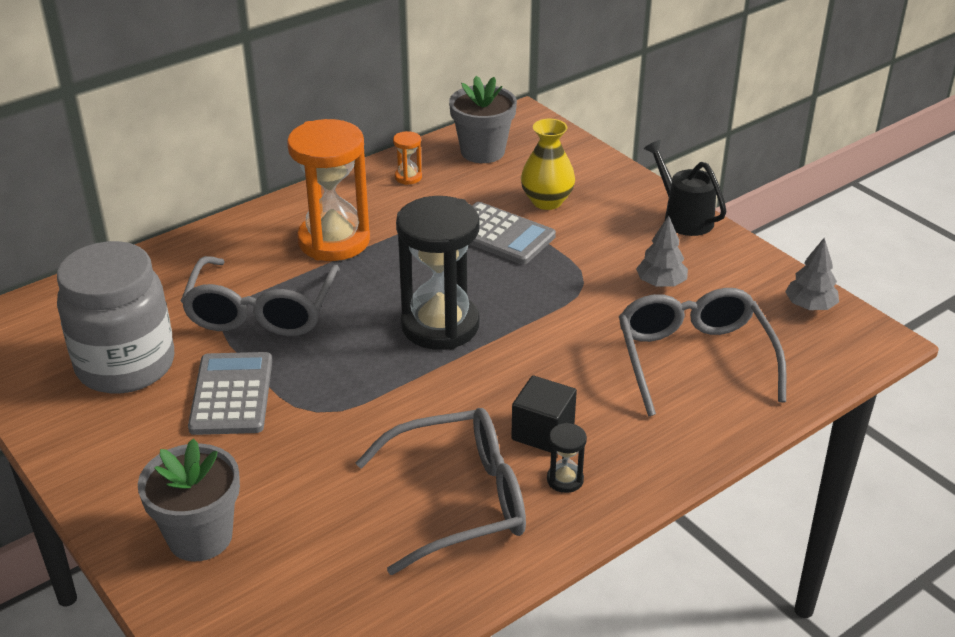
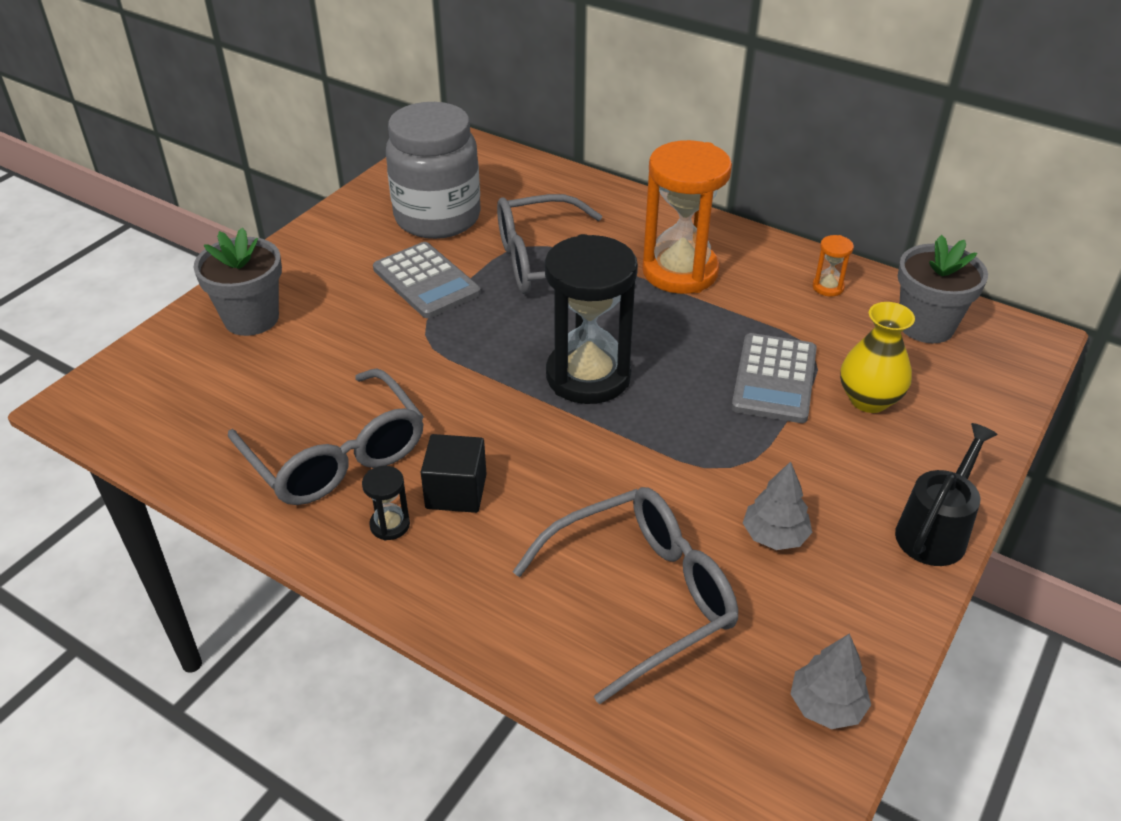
camera: 70 degrees right, 5 degrees up
(232, 394) = (426, 281): grey calculator -> grey calculator turned 75 degrees clockwise

